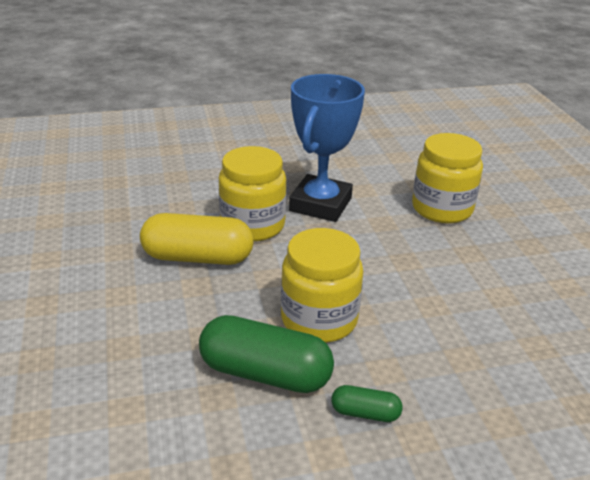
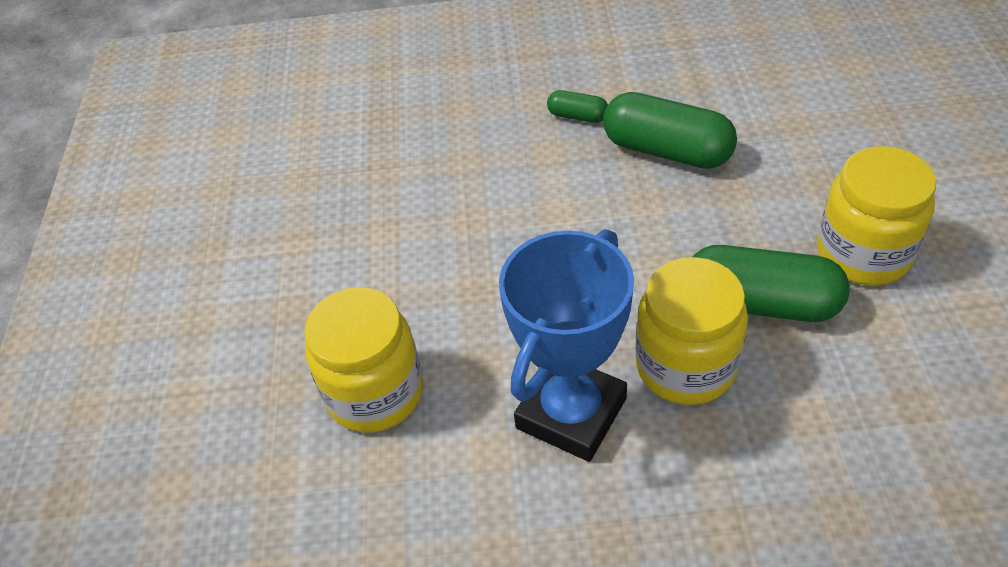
camera: 165 degrees left, 15 degrees up
(197, 258) = (761, 303): yellow capsule -> green capsule
(319, 319) = (605, 206): yellow jar -> yellow jar (863, 253)

